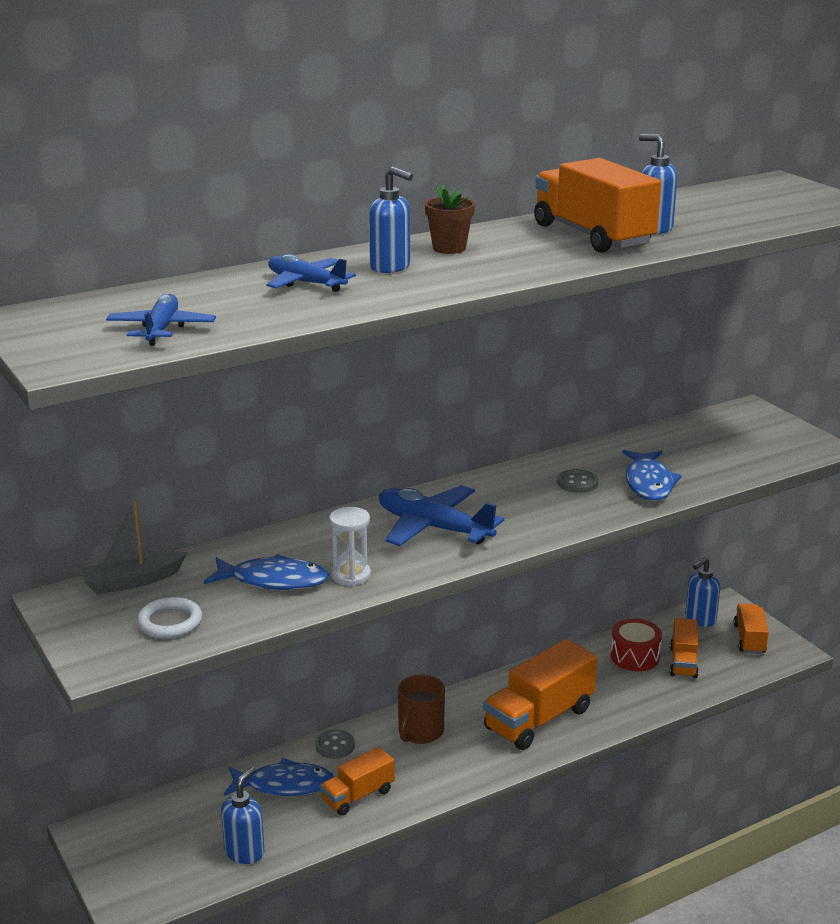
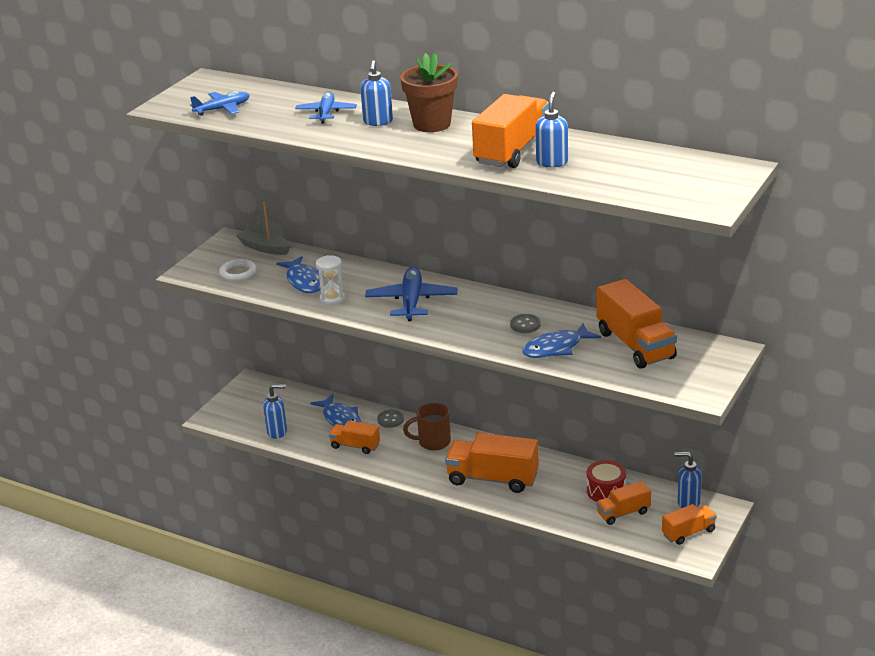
camera: 60 degrees right, 5 degrees up
(449, 248) = (432, 124): brown flower pot -> brown flower pot, size x1.67
(689, 445) = (635, 345): none -> orange truck

